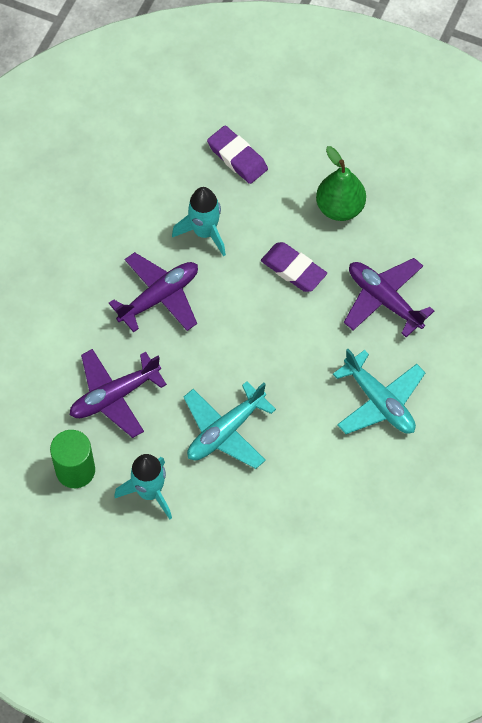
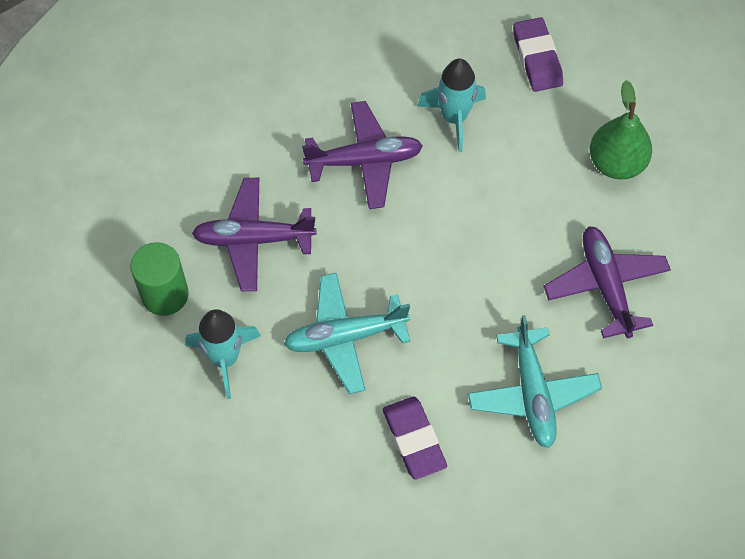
camera: 30 degrees right, 0 degrees up
(293, 270) = (525, 203): purple eraser -> purple eraser (414, 440)

